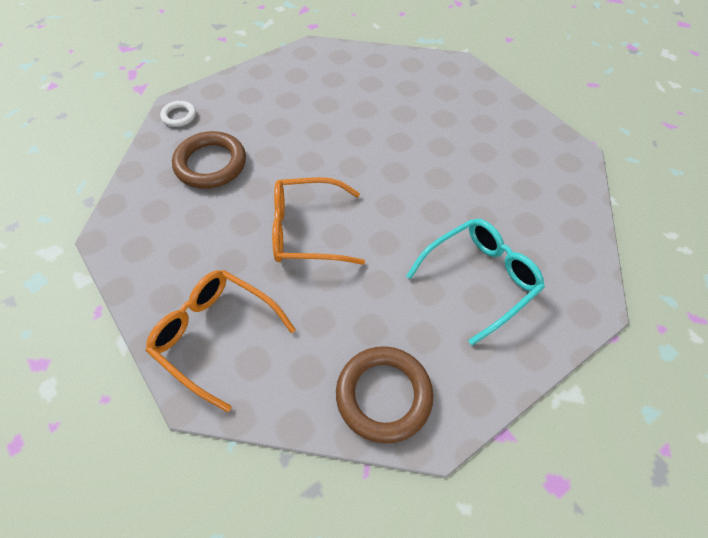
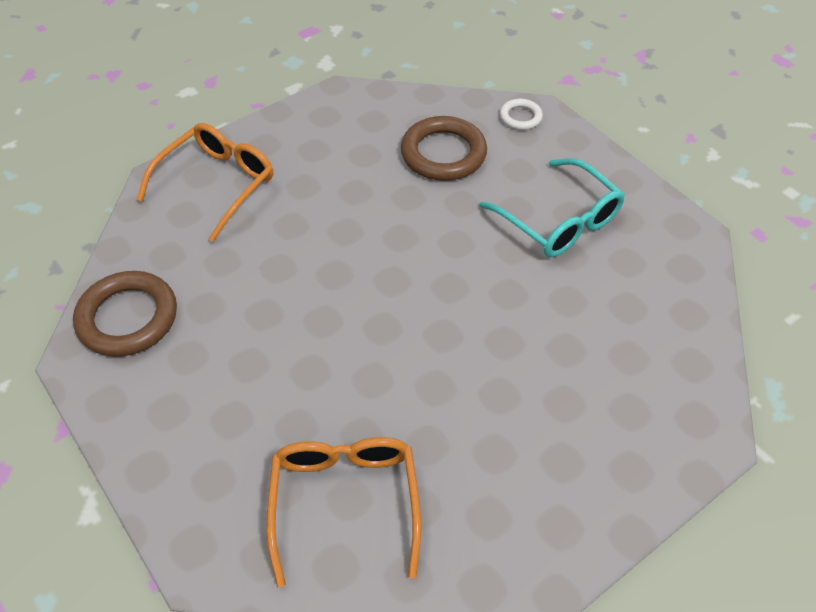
camera: 90 degrees right, 5 degrees down
(306, 230) = (343, 245): orange glasses -> orange glasses (345, 502)
(480, 279) = (259, 422): turquoise glasses -> turquoise glasses (559, 221)

